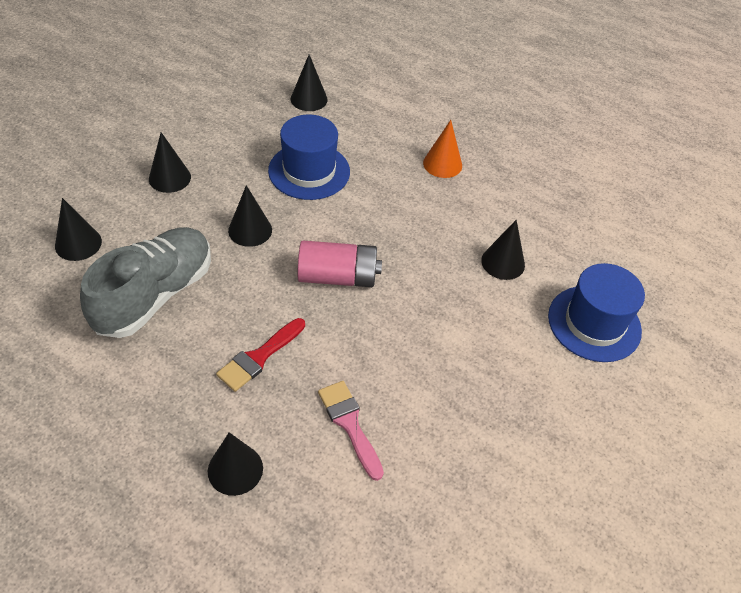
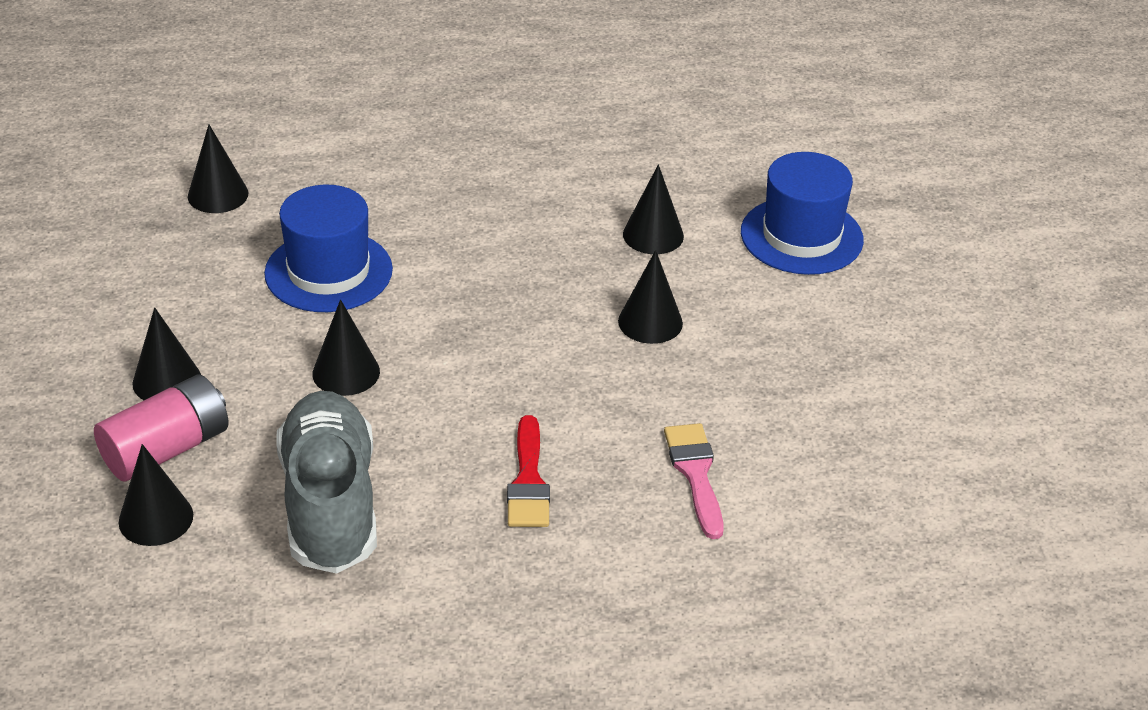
camera: 40 degrees left, 10 degrees down
(235, 469) = (641, 588): black cone -> black cone (650, 322)
(337, 277) = (506, 355): pink battery -> pink battery (167, 449)
(349, 424) = (695, 474): pink brush -> pink brush turned 60 degrees clockwise
(442, 164) = (469, 175): orange cone -> none

